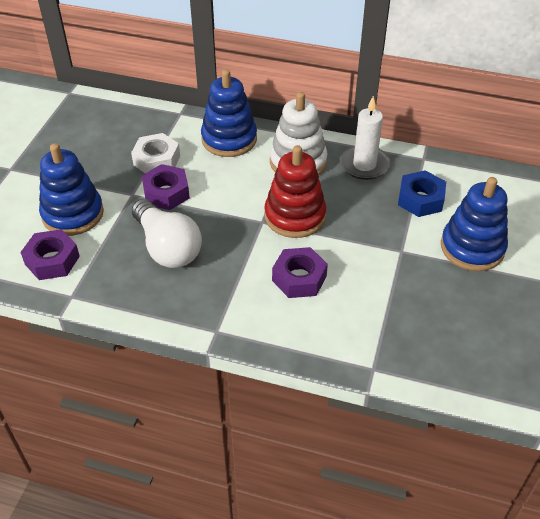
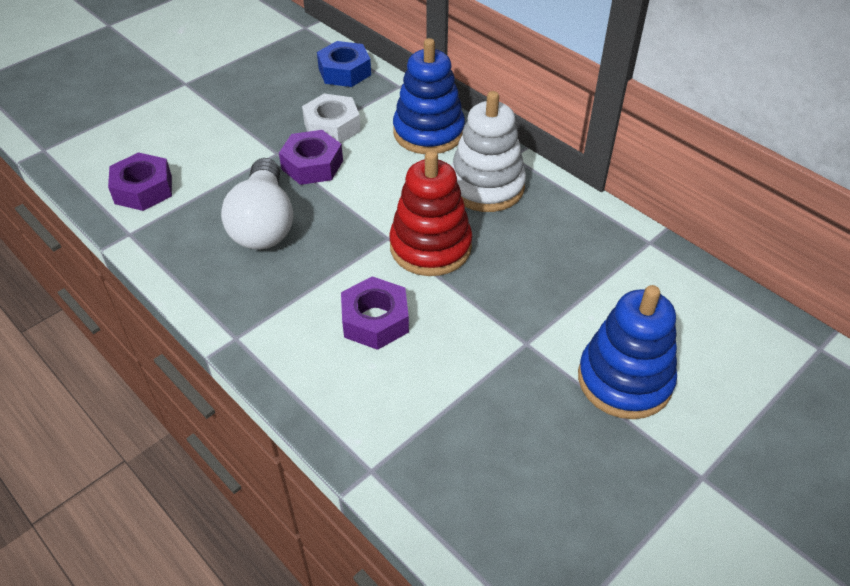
camera: 30 degrees right, 0 degrees up
(73, 214) = (202, 150): blue stacking toy -> none
(364, 165) = (565, 220): white candle -> none
(420, 199) = (603, 290): blue nut -> blue nut (344, 71)

